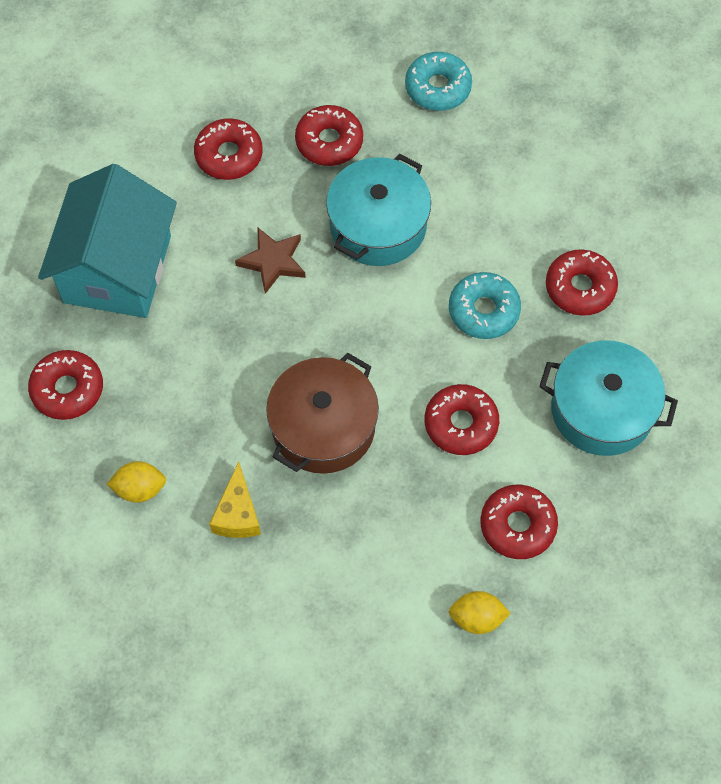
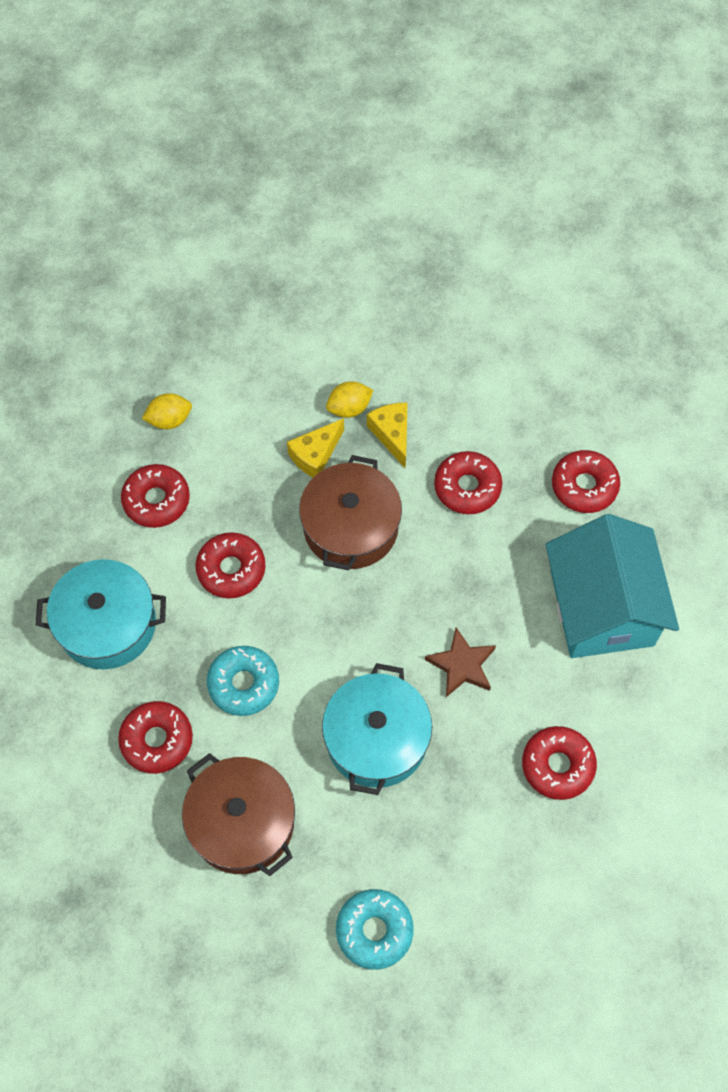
camera: 160 degrees right, 0 degrees up
(140, 489) = (481, 428): yellow lemon -> yellow lemon (349, 408)
(329, 142) = (463, 818): red donut -> red donut (467, 487)
(329, 519) = (315, 455): none -> yellow cheese
(522, 197) = (242, 823): none -> brown pot

